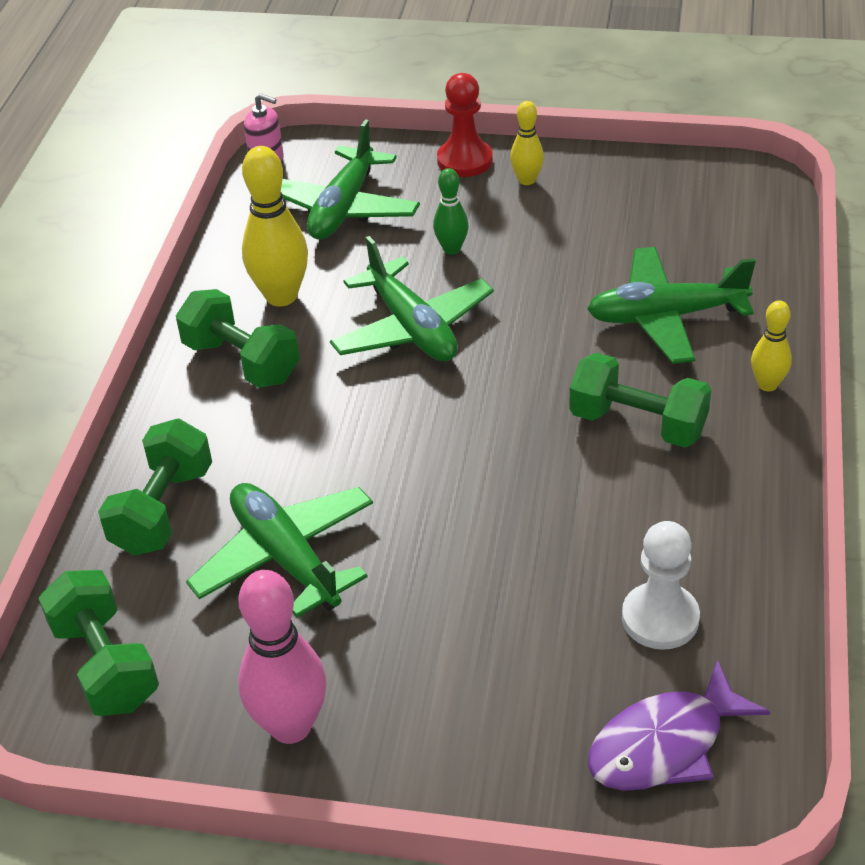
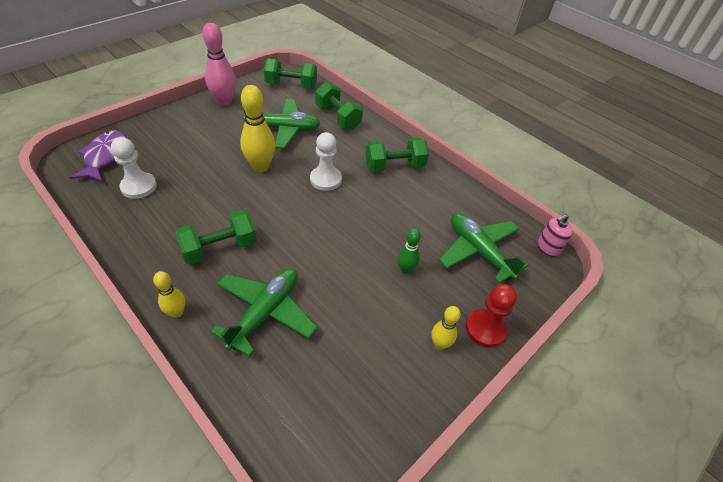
camera: 120 degrees right, 5 degrees up
(281, 296) = (426, 196): yellow bowling pin -> yellow bowling pin (261, 166)
(367, 414) = (325, 179): none -> white pawn
(412, 328) = (362, 220): green plane -> none

